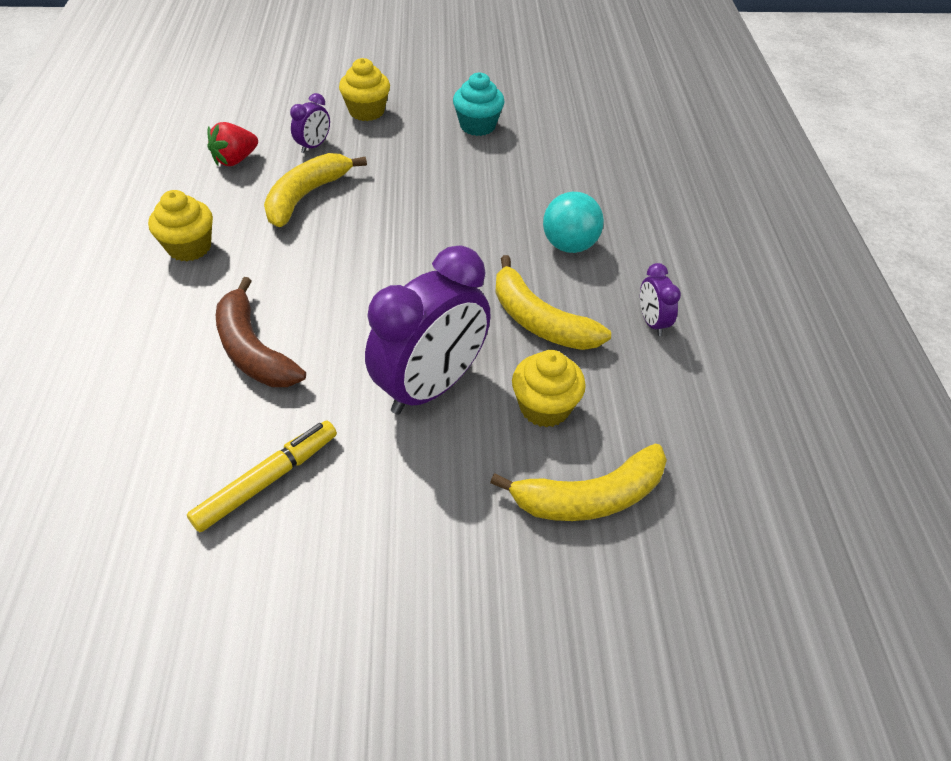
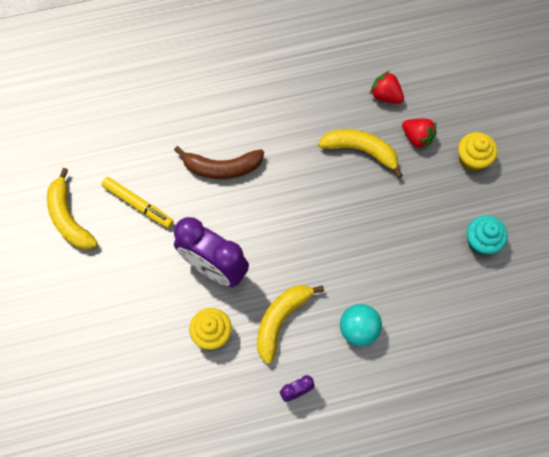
camera: 80 degrees right, 20 degrees up
(189, 247) = (293, 103): yellow cupcake -> none
(253, 349) = (221, 167): brown banana -> brown banana turned 135 degrees counterclockwise
(314, 146) = (417, 137): purple clock -> red strawberry
(588, 497) = (155, 365): yellow banana -> yellow banana (69, 217)

